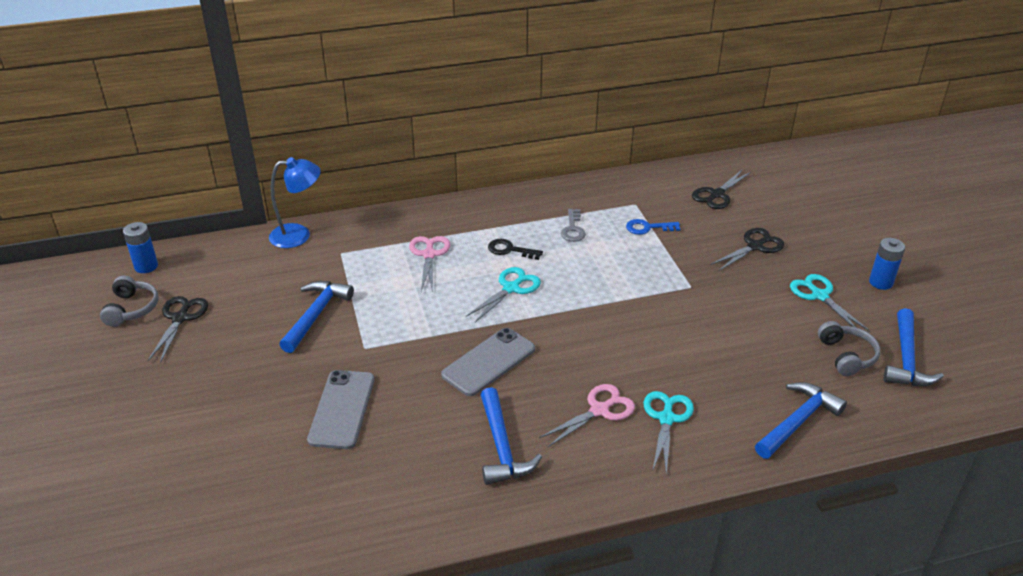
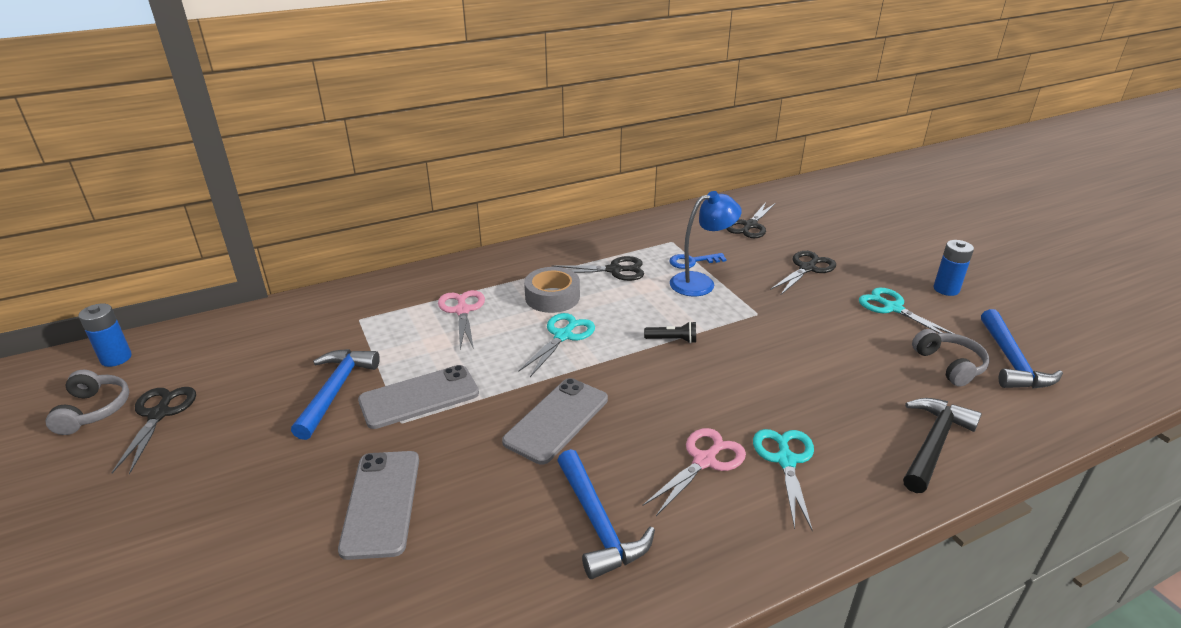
camera: 10 degrees left, 5 degrees down
(299, 235) = (307, 305): blue lamp -> blue lamp (700, 282)
(381, 328) = (419, 397): none -> grey phone
(510, 250) = (552, 297): black key -> grey tape
(573, 229) = (614, 270): grey key -> black scissors
(605, 303) = (672, 340): none -> black flashlight
(798, 421) = (933, 443): blue hammer -> black hammer

